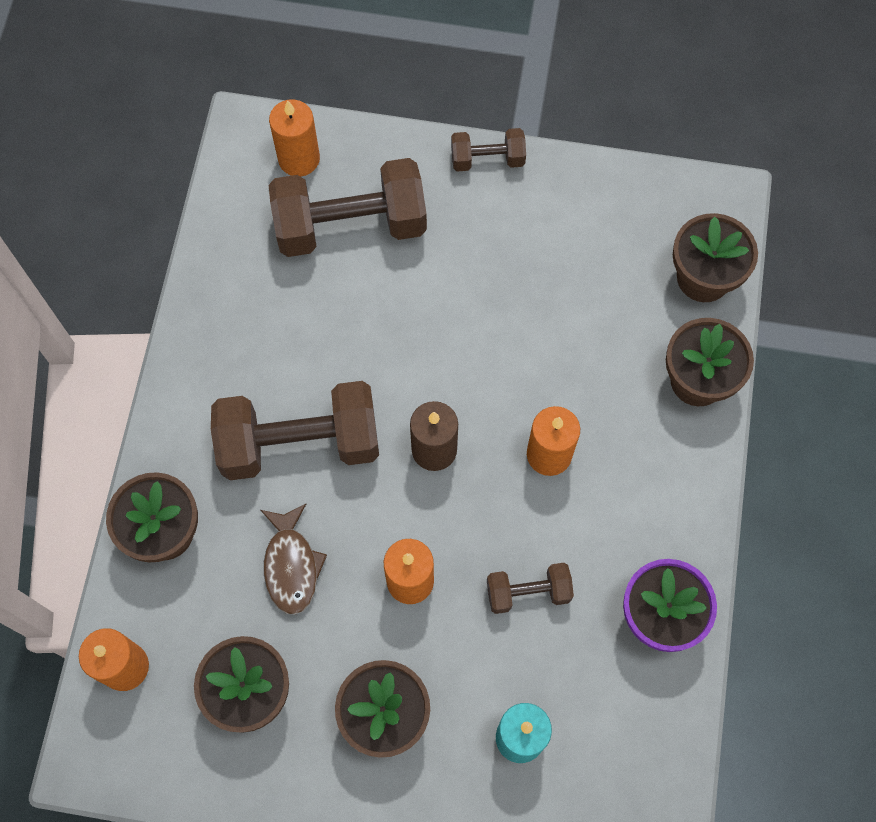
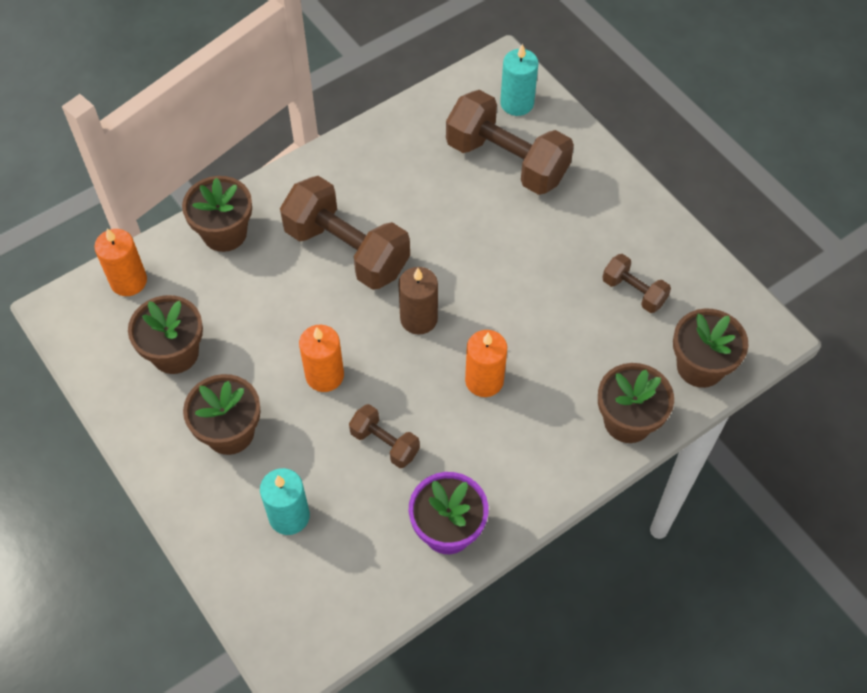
camera: 45 degrees right, 10 degrees down
(291, 566) = (270, 309): brown fish -> none
(299, 159) = (517, 103): orange candle -> turquoise candle
(487, 159) = (632, 190): brown dumbbell -> brown dumbbell (633, 292)

